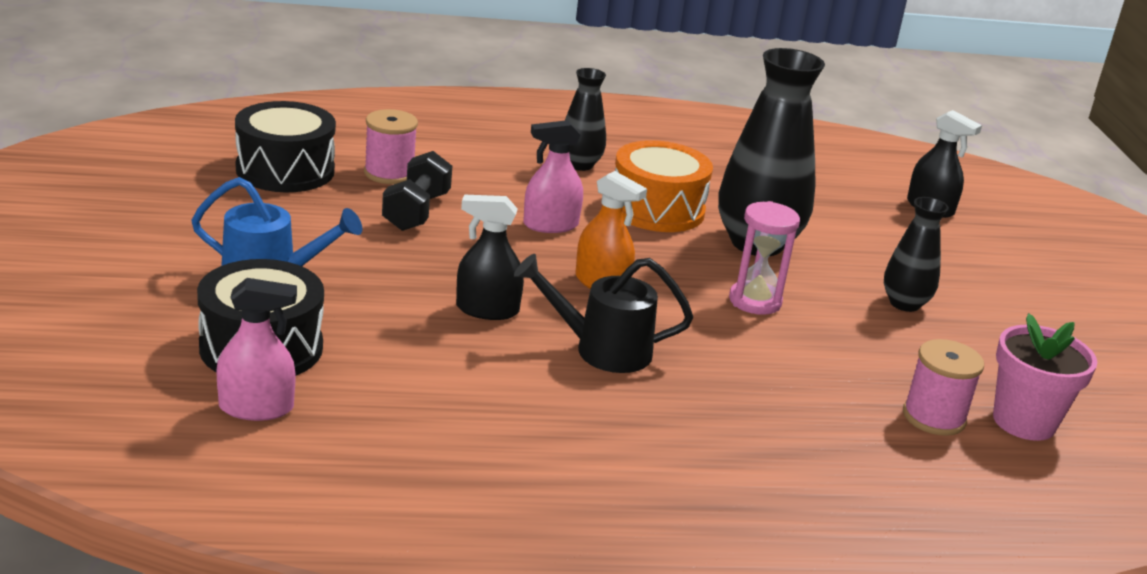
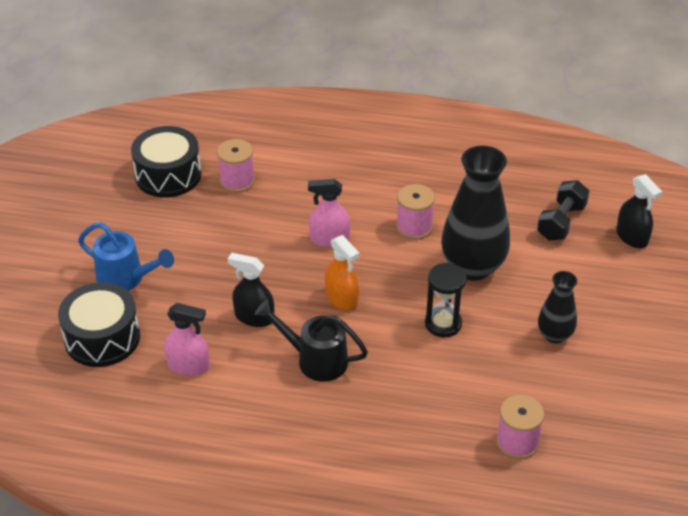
camera: 20 degrees right, 15 degrees up
(256, 408) = (84, 387): pink spray bottle -> pink spray bottle (188, 366)
(416, 212) = (242, 221): black dumbbell -> black dumbbell (561, 222)
(579, 165) = (377, 177): black vase -> none
(657, 209) = (414, 227): orange drum -> pink spool
(755, 301) = (443, 324): pink hourglass -> black hourglass
(1024, 422) = (581, 453): pink flower pot -> none

